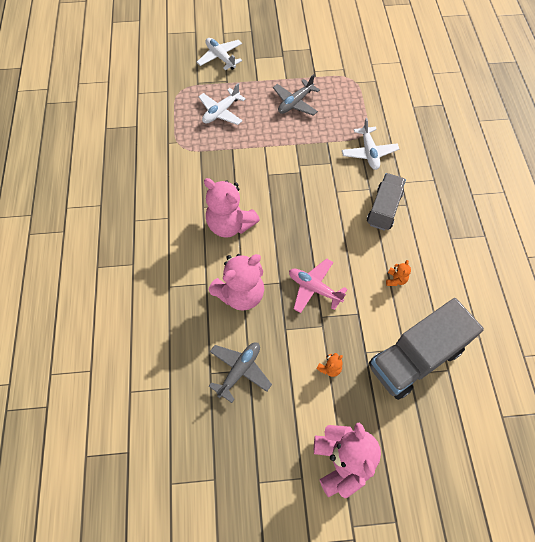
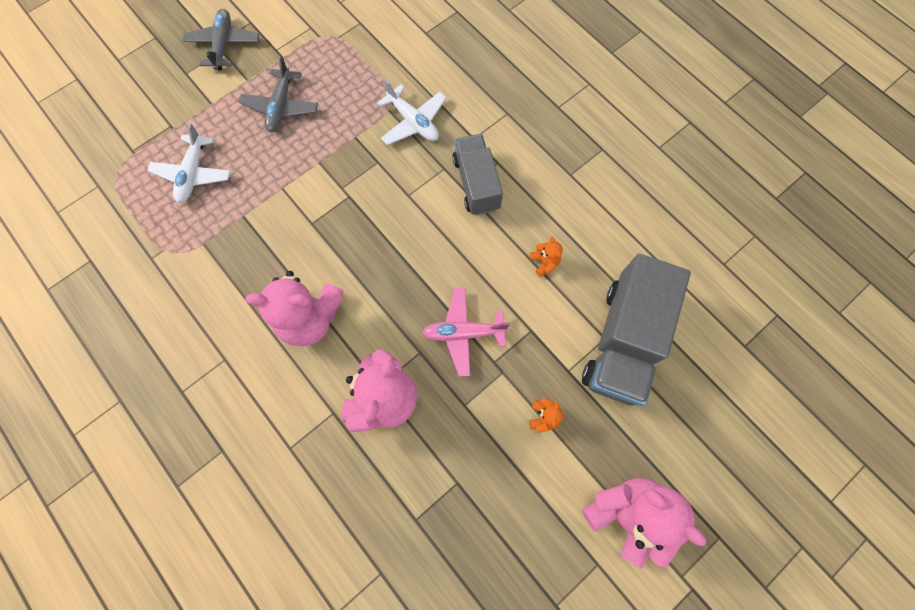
camera: 35 degrees left, 10 degrees up
(220, 57) = (139, 97): white plane -> none
(239, 371) = (447, 492): grey plane -> grey plane (224, 45)

